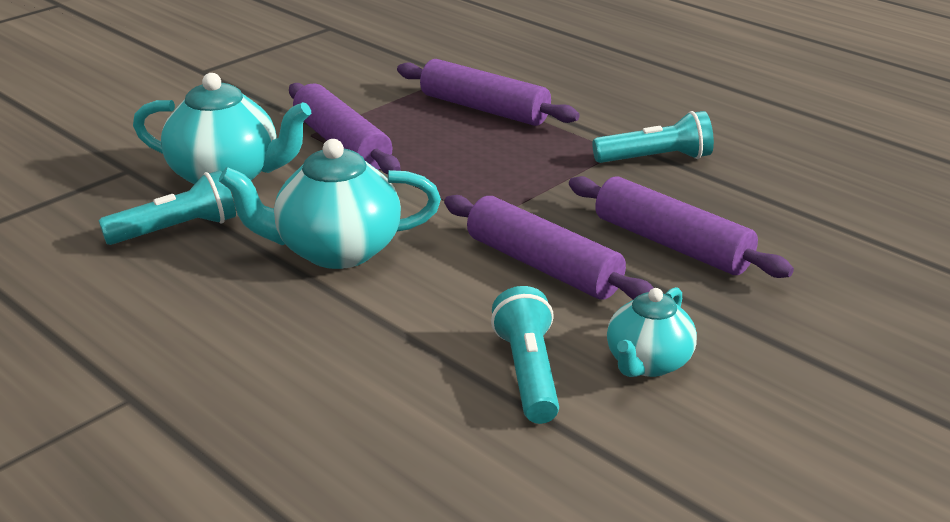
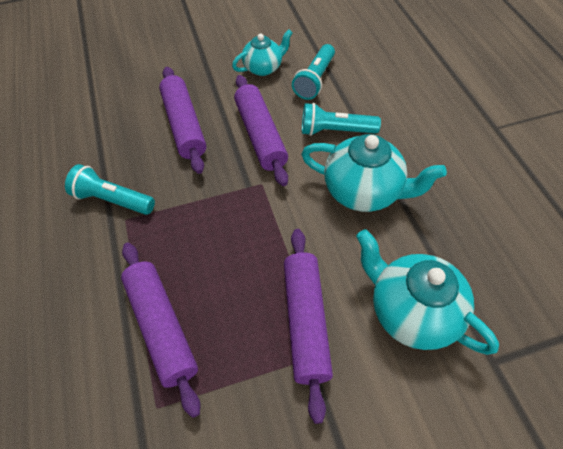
camera: 150 degrees left, 25 degrees up
(176, 230) = (460, 254): turquoise flashlight -> turquoise flashlight (335, 131)

